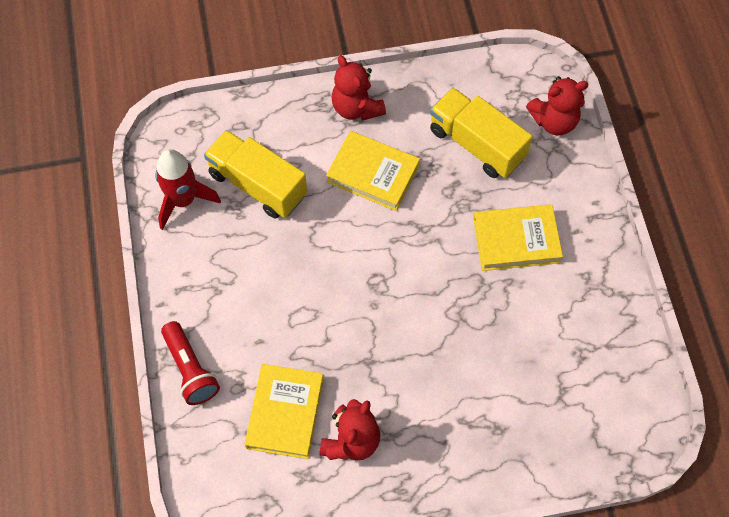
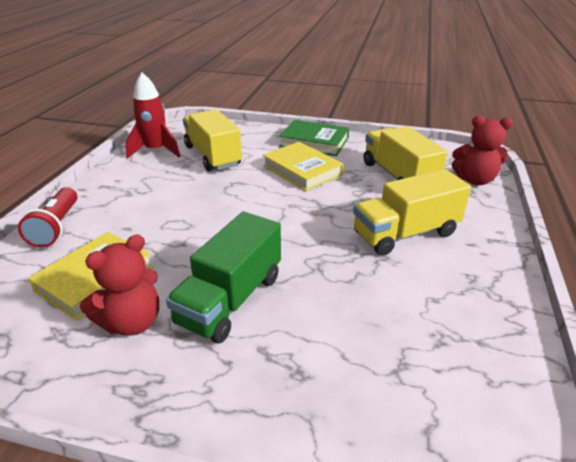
camera: 25 degrees right, 30 degrees down
(356, 108) = (314, 142): red teddy bear -> green book
(411, 385) = (231, 299): none -> green truck
(516, 240) = (405, 234): yellow book -> yellow truck

